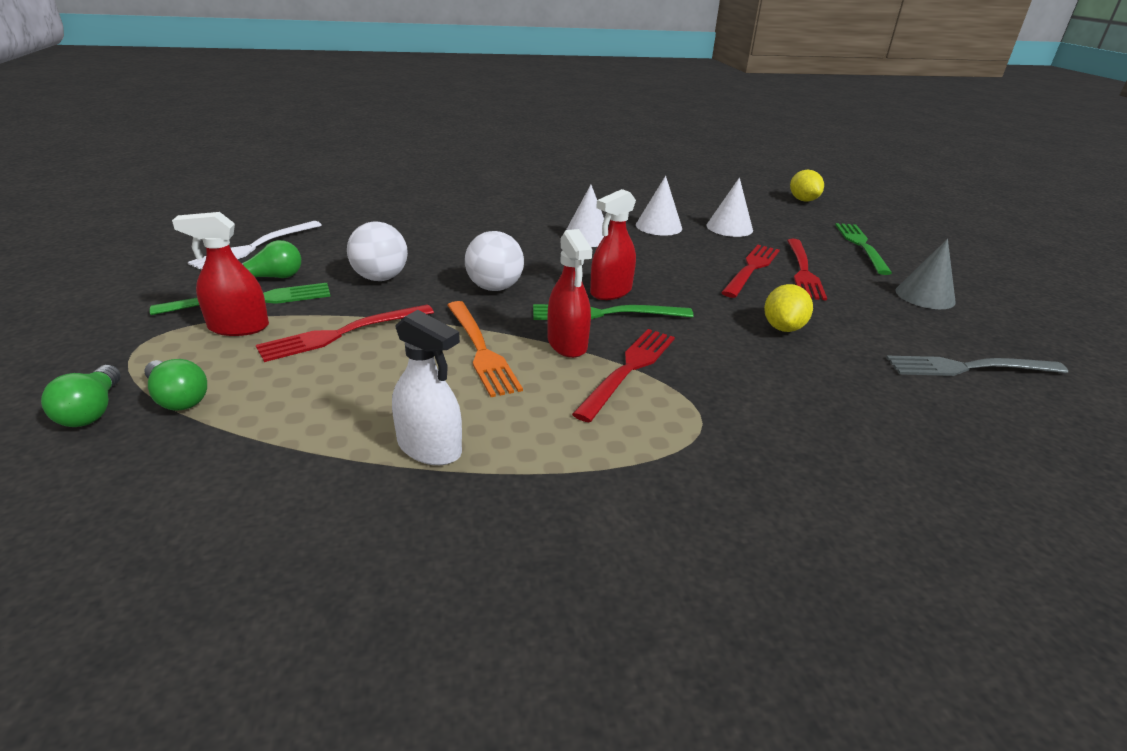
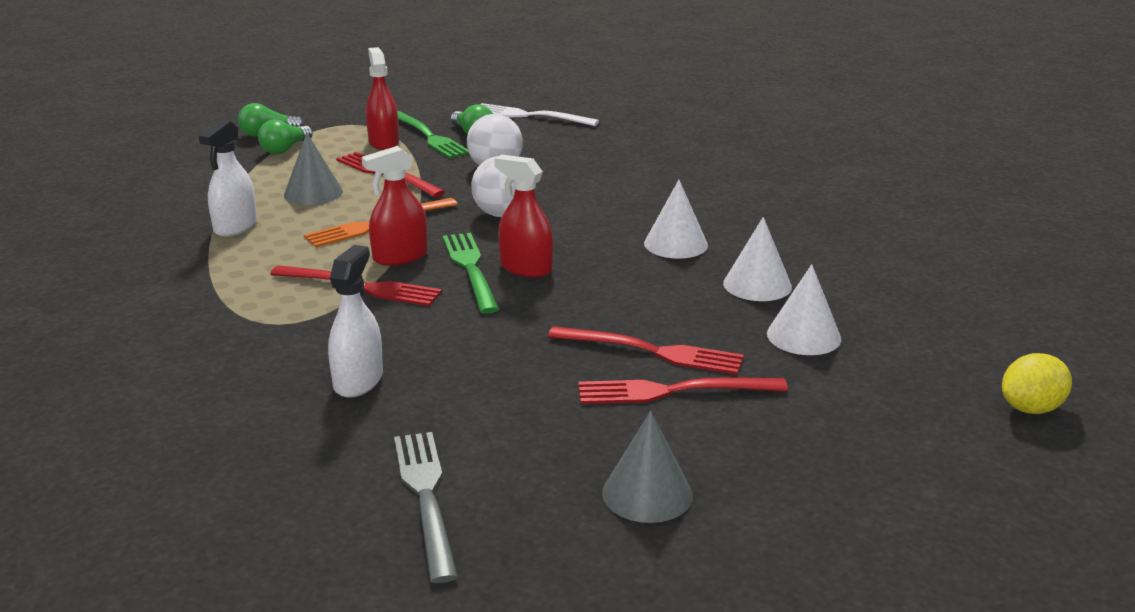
camera: 80 degrees right, 5 degrees down
(360, 384) = (313, 193): none -> grey cone
(783, 328) = (483, 369): yellow lemon -> none
(812, 384) = (358, 381): none -> white spray bottle
(860, 245) = (831, 453): green fork -> none

